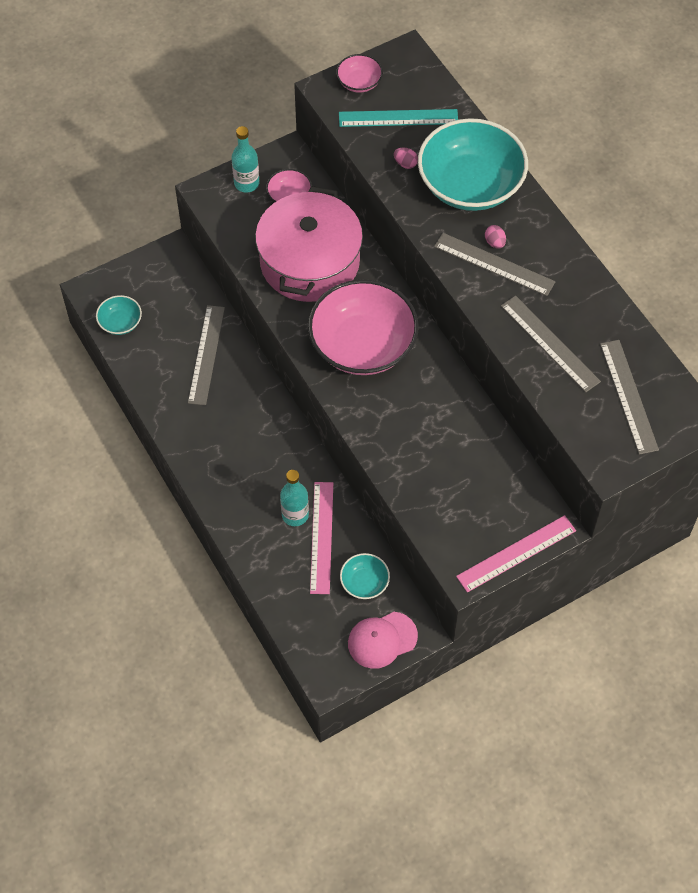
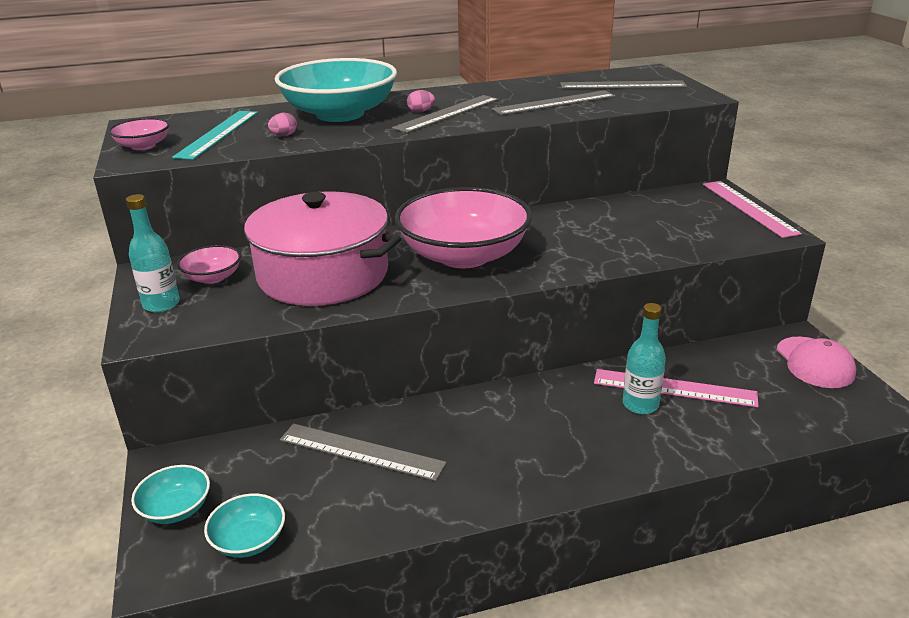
camera: 75 degrees left, 30 degrees down
(364, 582) = (738, 365): turquoise bowl -> turquoise bowl (176, 509)

